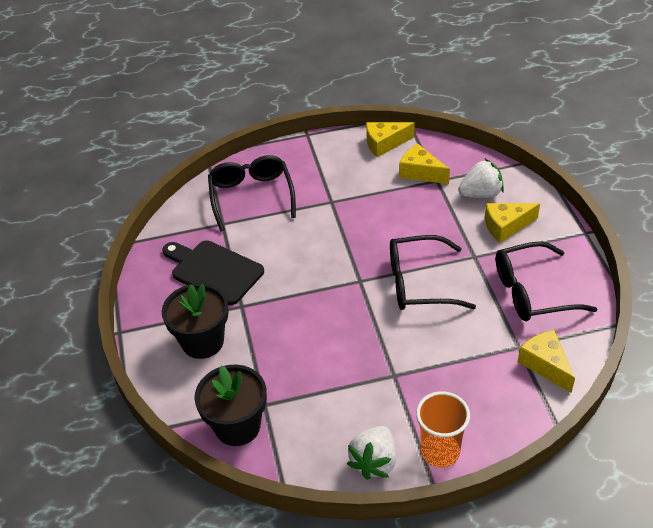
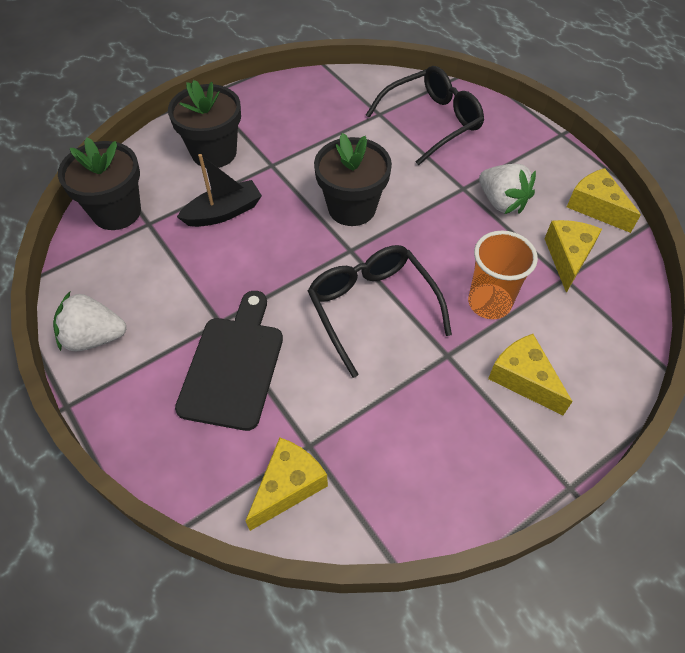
camera: 65 degrees right, 10 degrees up
(214, 271) = (310, 129): black cutting board -> black cutting board (233, 366)
(279, 349) = (223, 212): none -> black boat
(318, 268) = (352, 208): none -> black flower pot
(440, 452) = (120, 397): orange cup -> orange cup (489, 303)
(481, 194) = (569, 334): white strawberry -> white strawberry (501, 202)
(533, 291) = (415, 442): black glasses -> none

